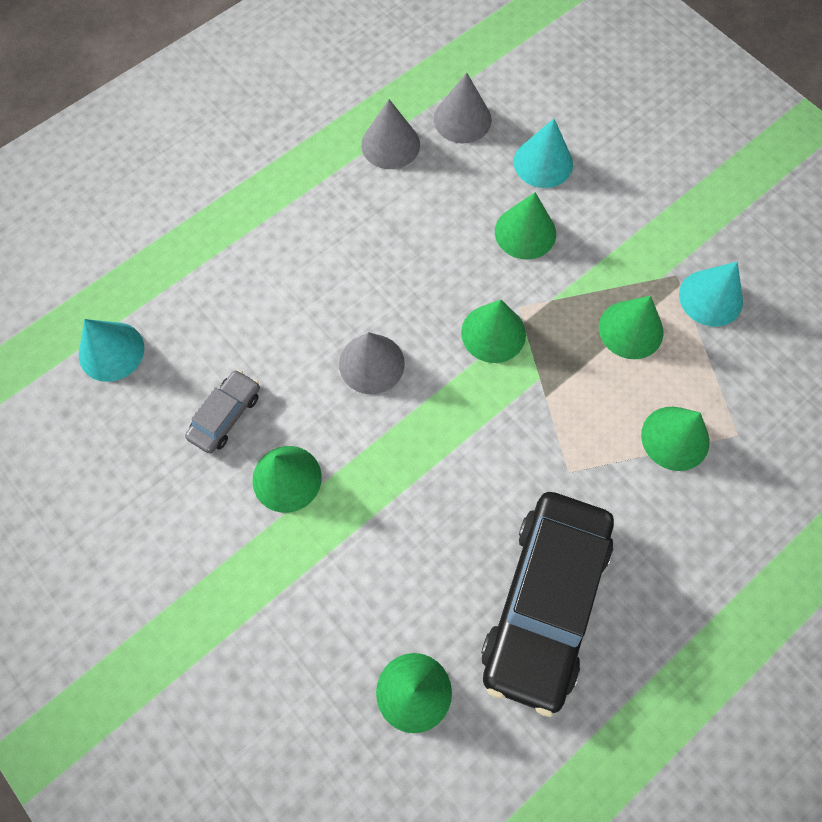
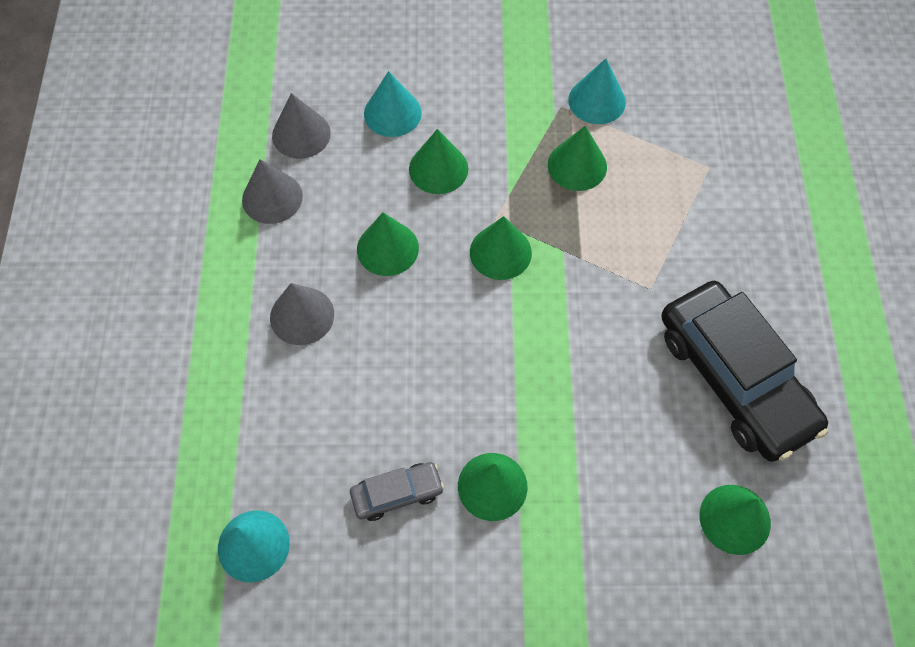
camera: 50 degrees left, 5 degrees down
(226, 415) = (397, 494): grey car -> grey car turned 90 degrees clockwise
(371, 363) = (449, 353): grey cone -> grey cone (302, 315)
(675, 438) = (680, 204): green cone -> green cone (387, 248)

